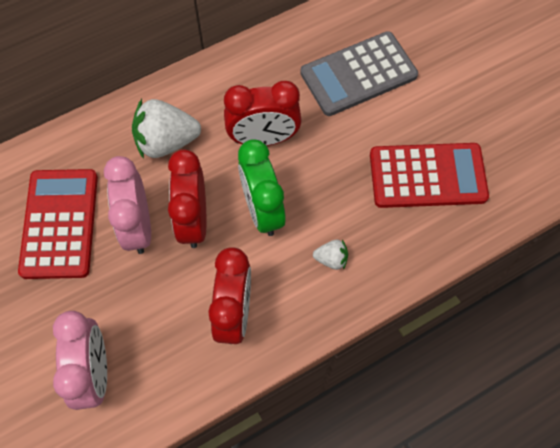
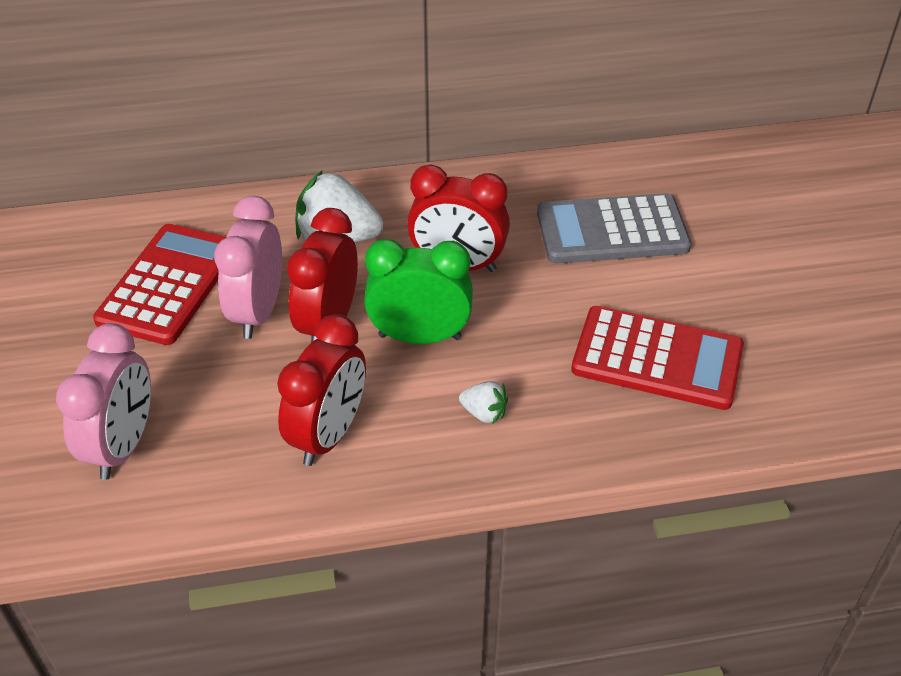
camera: 20 degrees right, 20 degrees down
(262, 210) = (420, 336): green clock -> green clock turned 90 degrees clockwise

